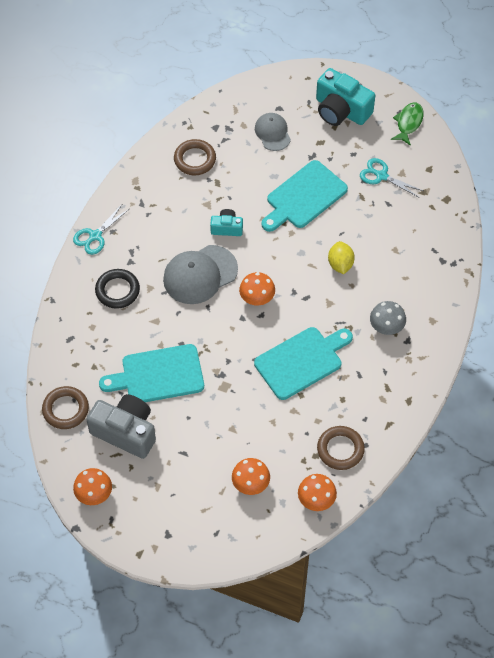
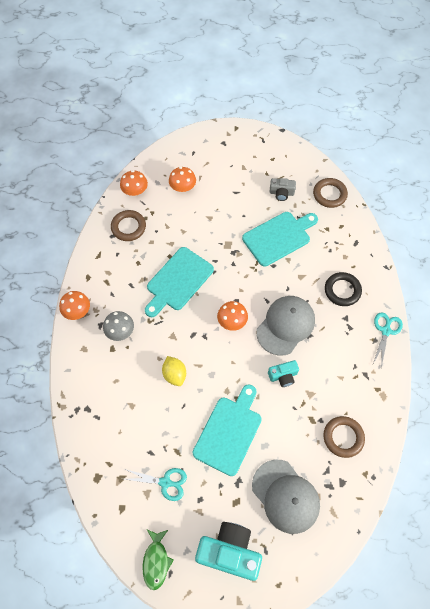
camera: 160 degrees right, 5 degrees up
(94, 493) = (281, 151): orange mushroom -> orange mushroom (77, 311)
(125, 432) = (281, 193): grey camera -> grey camera, size x0.53
(272, 133) = (285, 496): grey cap -> grey cap, size x1.64

